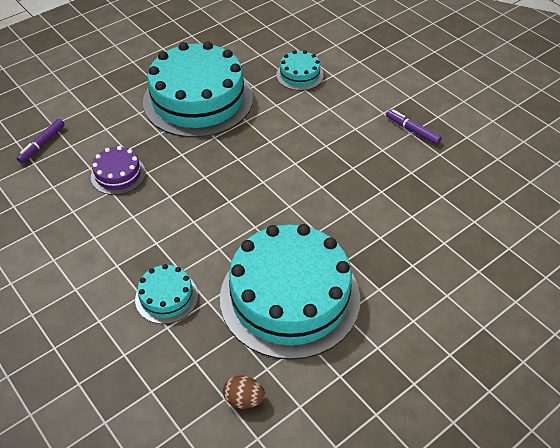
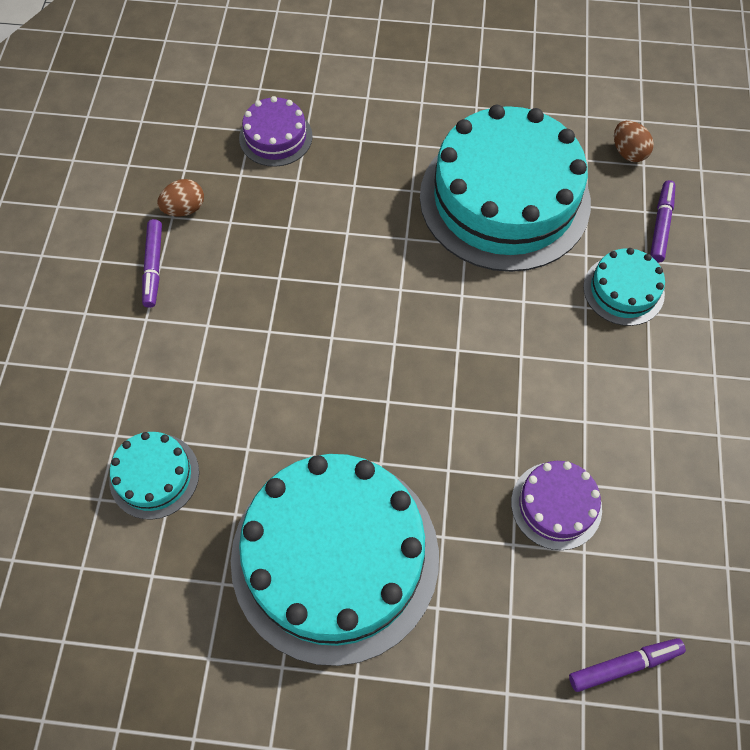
camera: 135 degrees left, 15 degrees up
(176, 358) = (660, 226): none -> purple marker
(440, 161) = (184, 209): none -> brown egg
(456, 228) = (275, 137): none -> purple cake

